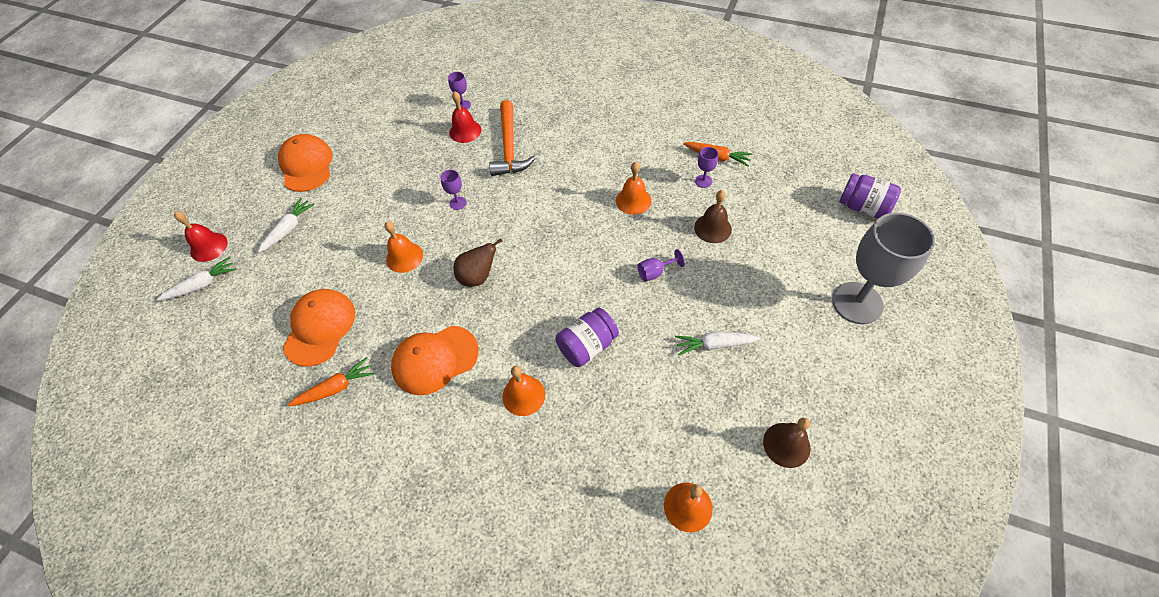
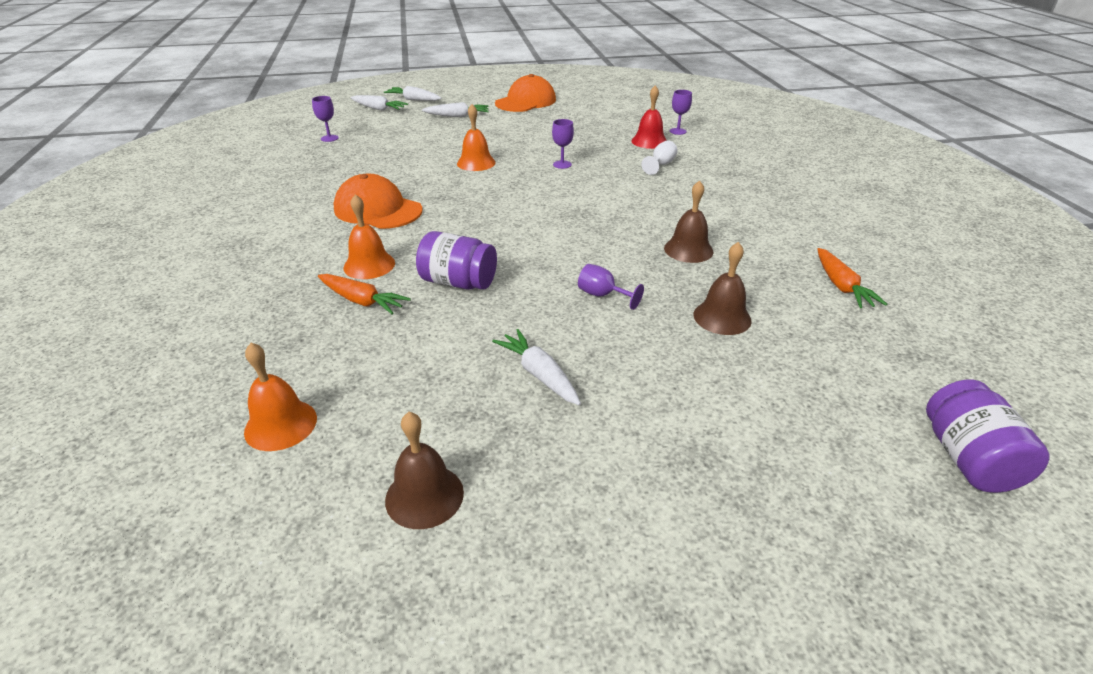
camera: 55 degrees right, 20 degrees down
(209, 247) = (413, 100): red bell -> white carrot
(320, 328) = (373, 156): orange cap -> none
(335, 388) = (319, 180): orange carrot -> orange carrot (362, 301)
(478, 277) = (488, 199): brown pear -> none
(509, 147) = (661, 165): orange hammer -> white goblet
(633, 200) = (688, 249): orange bell -> brown bell
(703, 181) = (787, 288): purple goblet -> purple goblet (329, 138)
(857, 303) = (759, 508): grey goblet -> none

